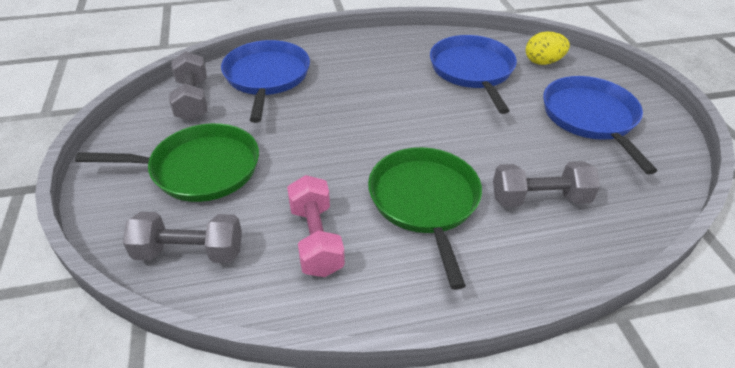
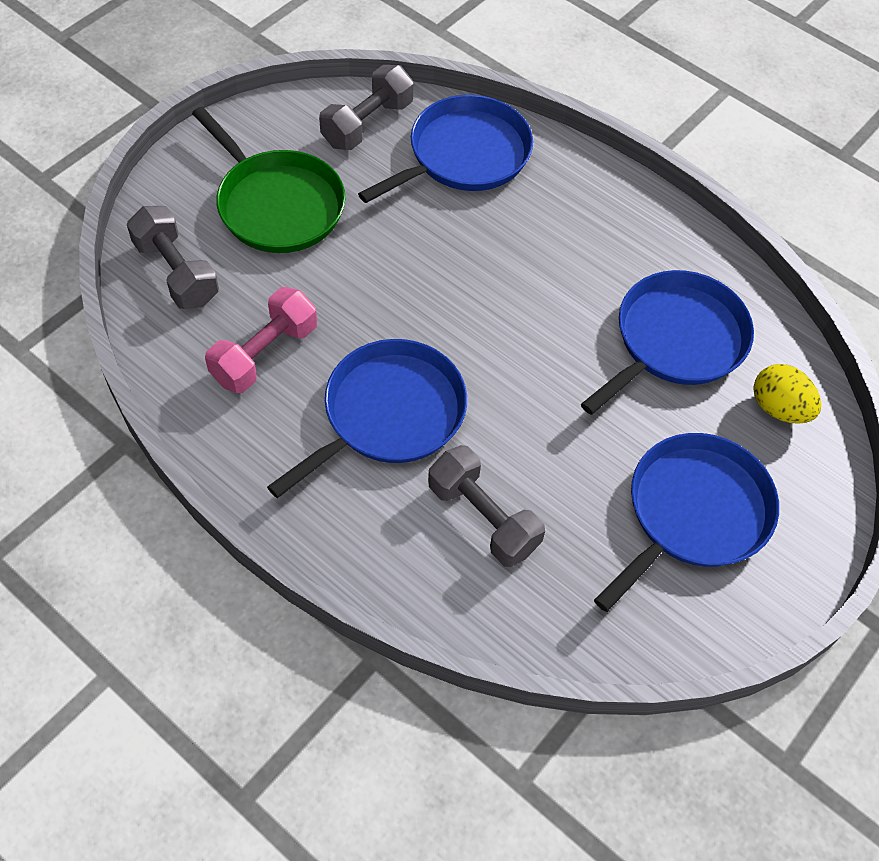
camera: 50 degrees right, 15 degrees up
(425, 202) = (388, 414): green pan -> blue pan

